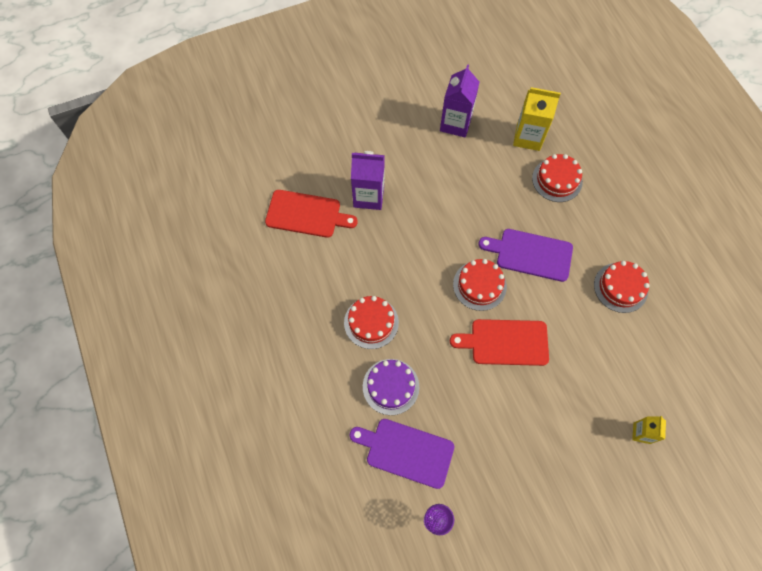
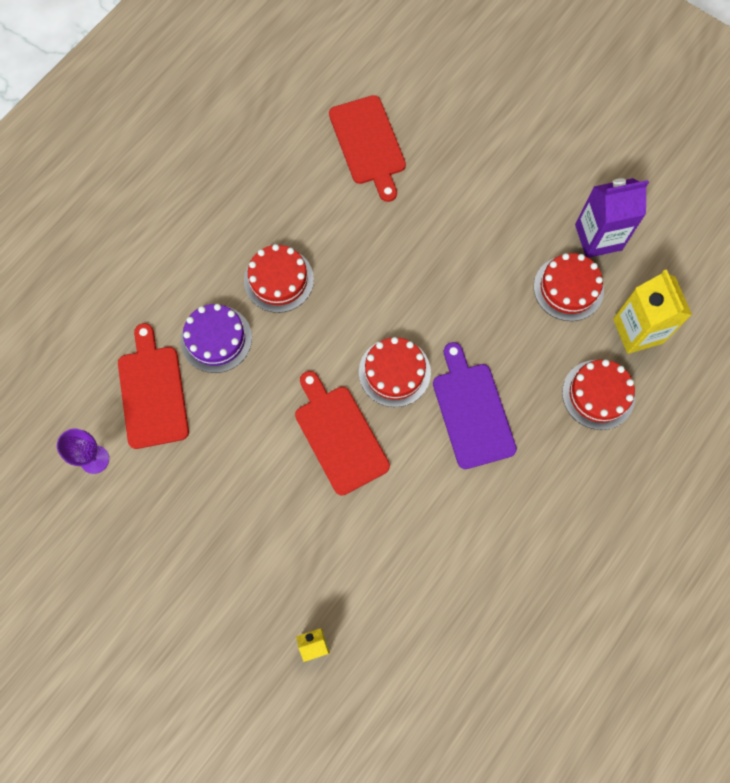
camera: 60 degrees right, 5 degrees up
(368, 196) = (433, 194): purple carton -> none
(406, 451) = (152, 392): purple cutting board -> red cutting board
(620, 287) = (494, 539): red cake -> red cake (568, 288)

